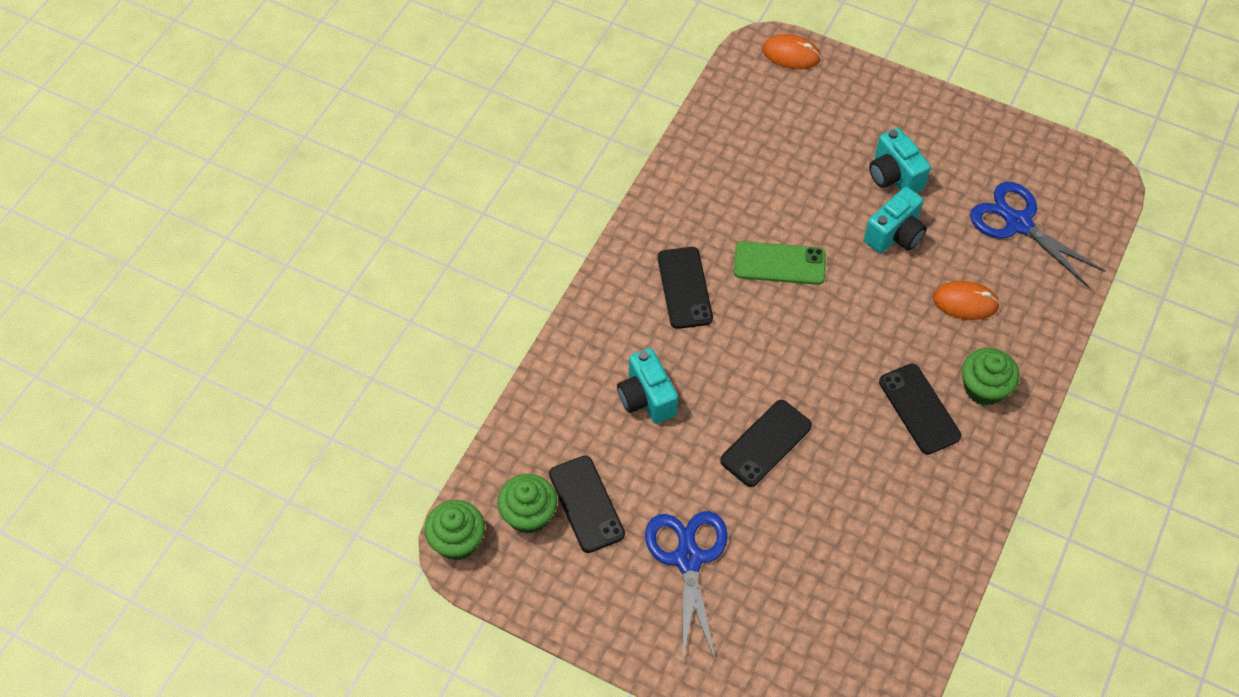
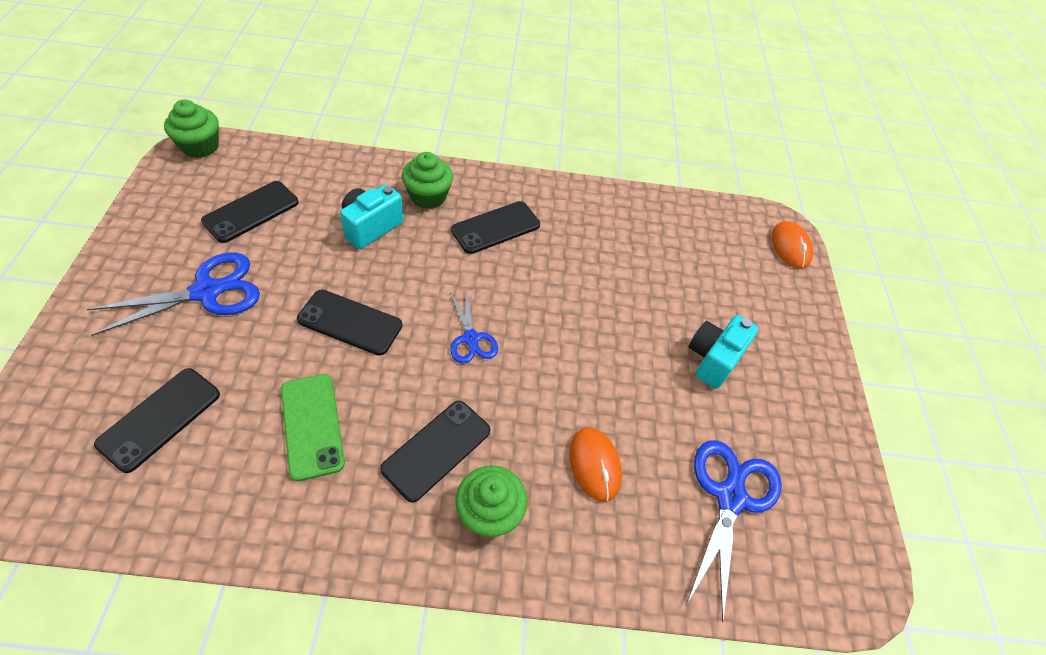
camera: 60 degrees right, 5 degrees down
(528, 514) = (233, 180): green cupcake -> green cupcake (428, 196)
(779, 263) = (556, 288): green phone -> green phone (312, 426)
(815, 351) = (471, 339): none -> blue scissors
(827, 611) = (160, 419): none -> black phone
(895, 235) = (643, 376): turquoise camera -> none

